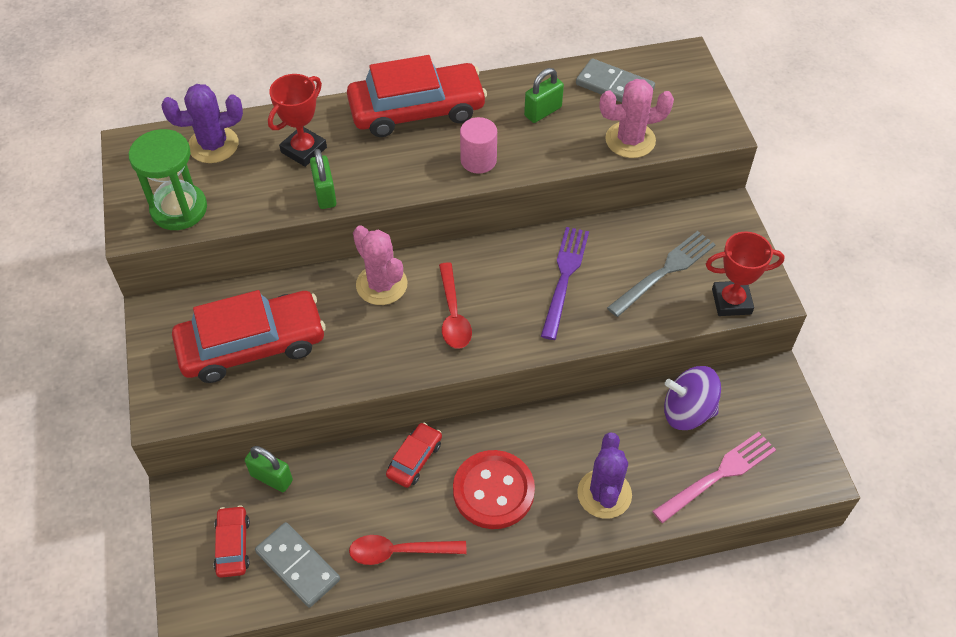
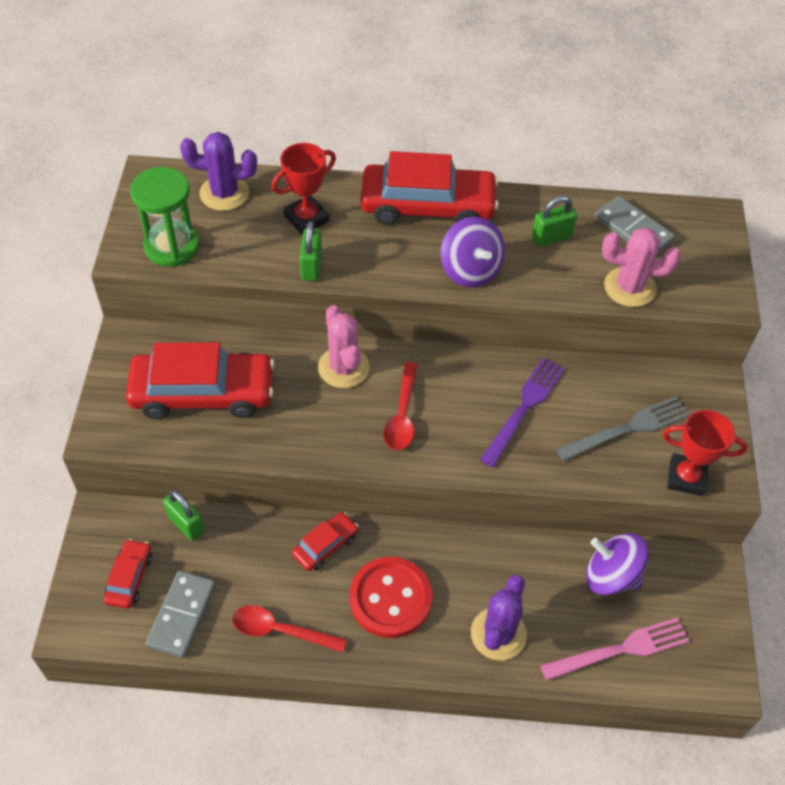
camera: 15 degrees right, 0 degrees up
(298, 566) = (182, 615): grey domino -> grey domino turned 45 degrees clockwise
(478, 160) = (470, 270): pink cylinder -> purple spinning top

